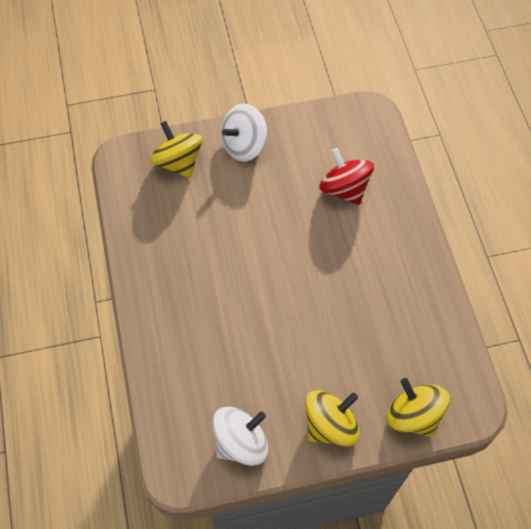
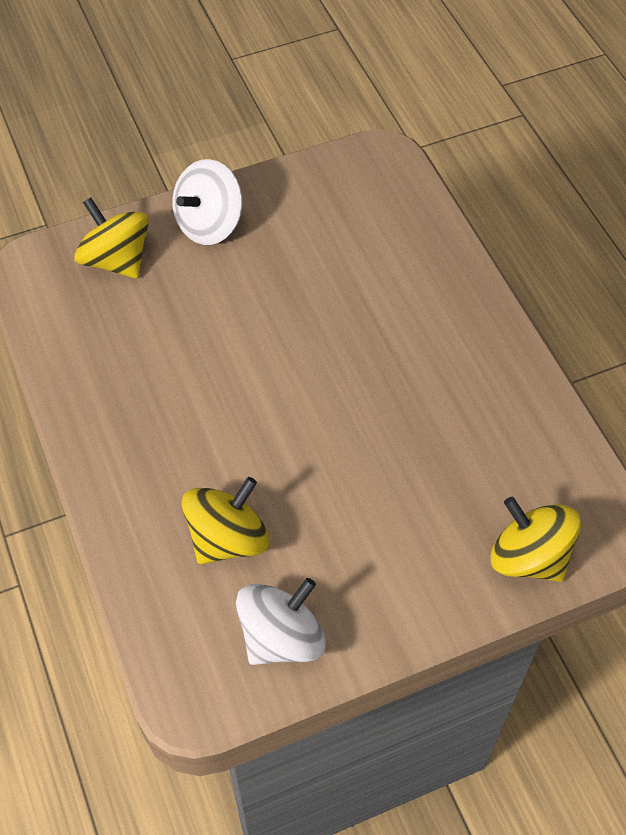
camera: 10 degrees left, 5 degrees down
(330, 425) = (410, 590): yellow spinning top -> yellow spinning top (228, 538)
(344, 189) = (366, 262): red spinning top -> none

